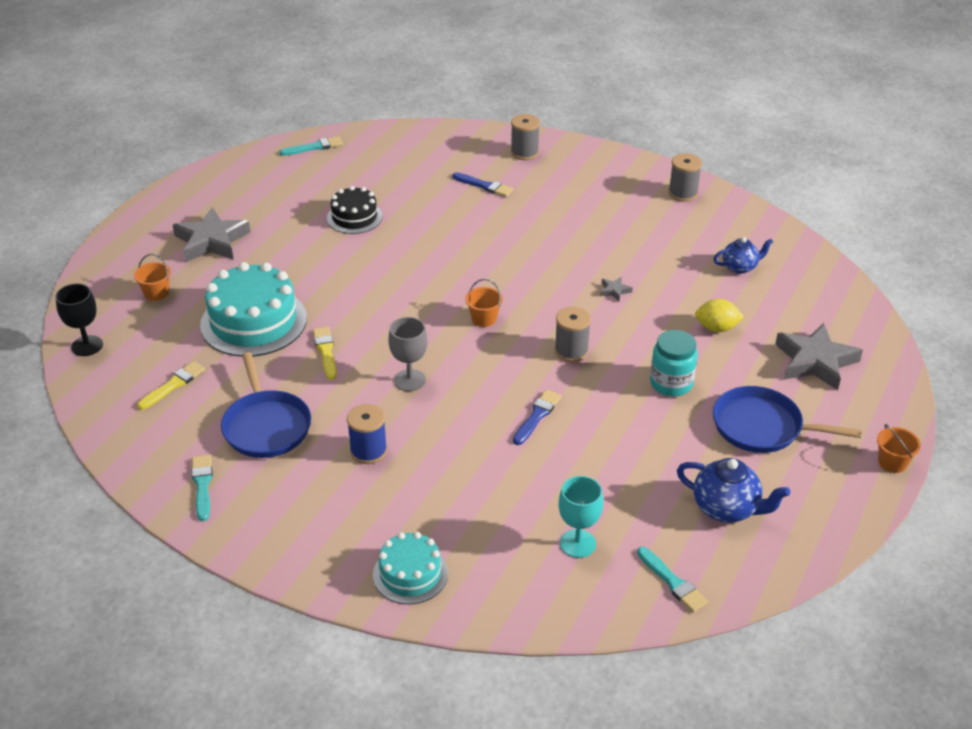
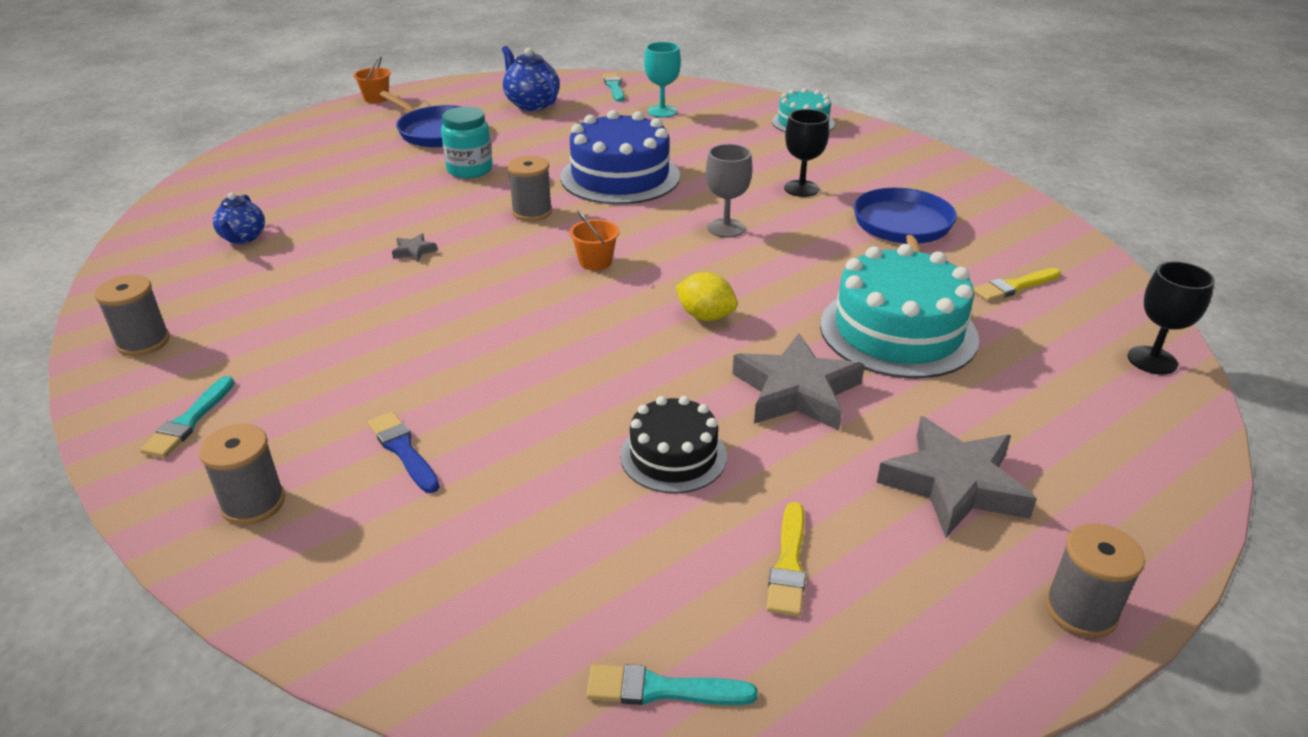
camera: 155 degrees left, 5 degrees down
(156, 208) = (1080, 610): none -> grey spool
(156, 293) = (1053, 411): orange bucket -> none
(202, 485) = (977, 200): turquoise brush -> turquoise brush (189, 421)
(325, 351) = (810, 275): yellow brush -> yellow brush (788, 564)
(368, 451) = (801, 188): blue spool -> black goblet
(537, 416) = (620, 177): blue brush -> blue cake
(716, 328) = (363, 195): yellow lemon -> yellow lemon (705, 316)
(740, 267) = (243, 238): blue teapot -> blue teapot turned 105 degrees counterclockwise
(815, 361) = (321, 155): grey star -> grey star (796, 391)

